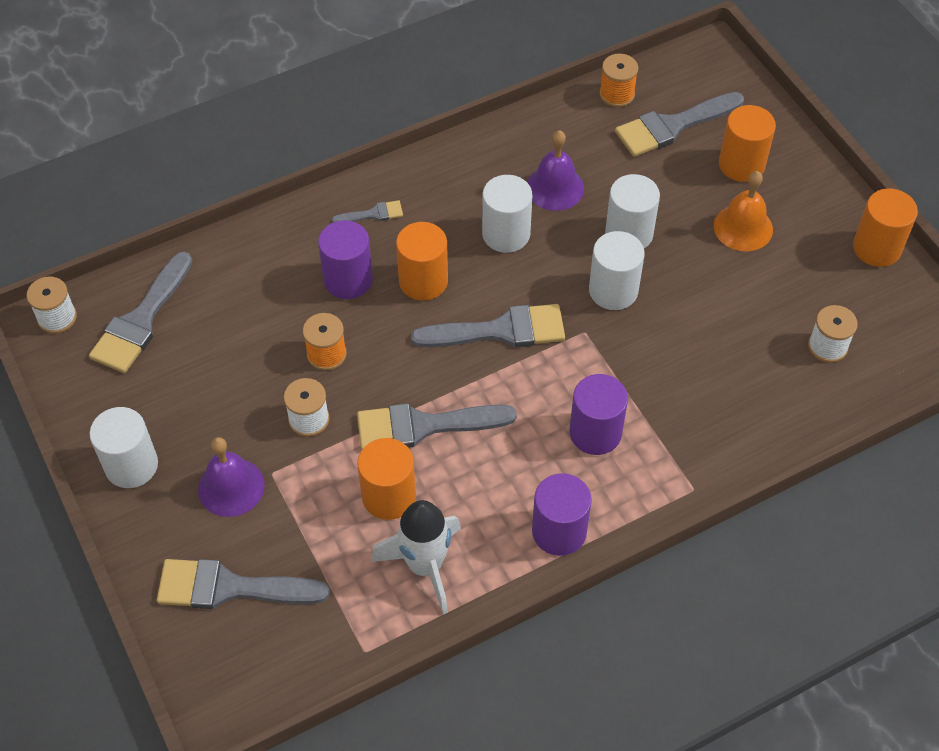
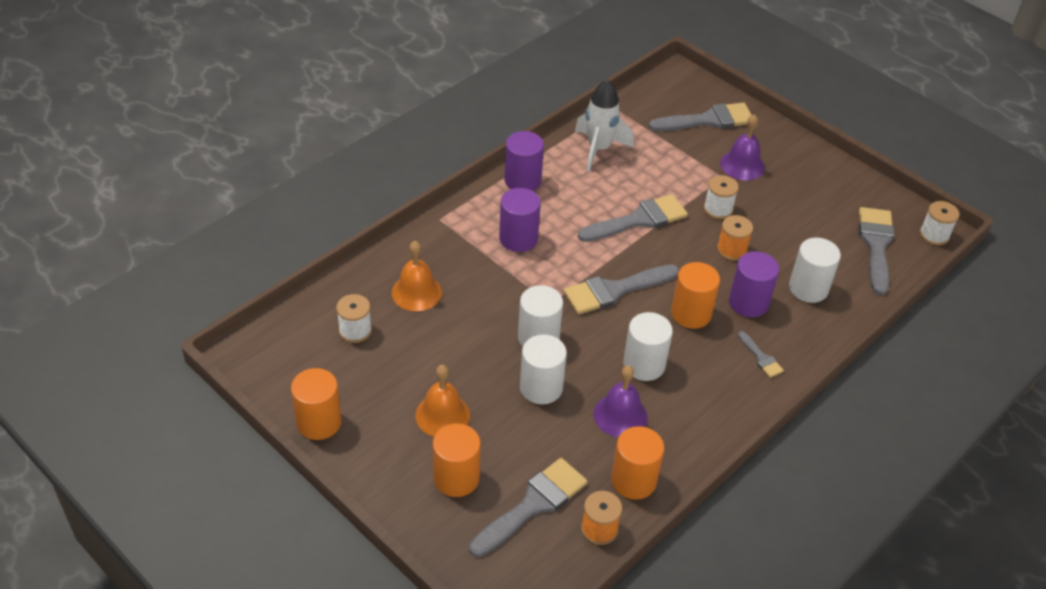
camera: 160 degrees right, 10 degrees down
(131, 465) = (812, 164): white cylinder -> white cylinder (808, 288)
(373, 214) = (761, 357): grey brush -> grey brush turned 90 degrees counterclockwise
(389, 496) = (640, 178): orange cylinder -> orange cylinder (633, 480)
(745, 381) = (416, 292): none -> orange bell

